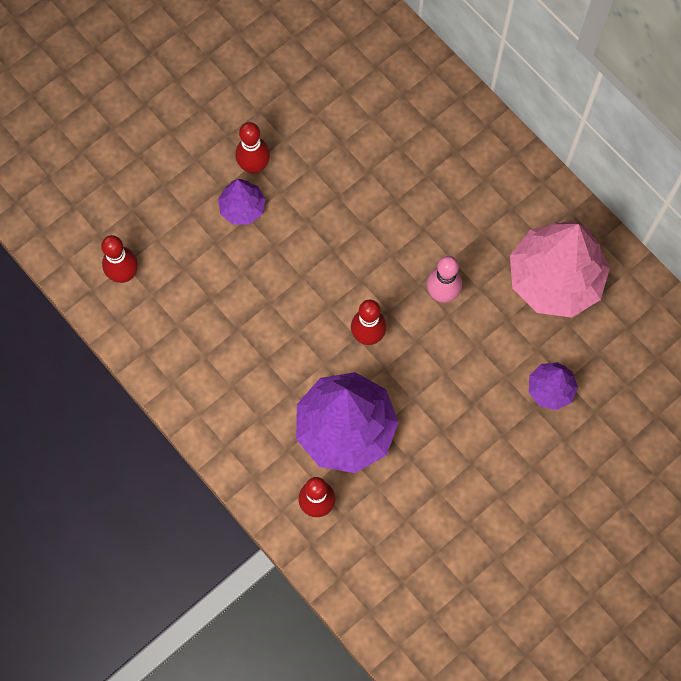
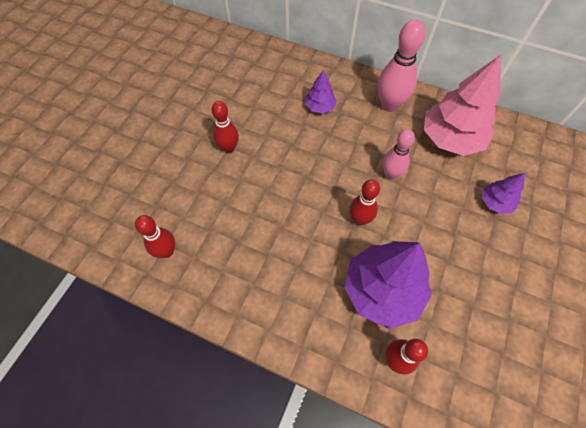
camera: 25 degrees left, 10 degrees down
(242, 208) = (233, 175): purple tree -> purple tree (320, 107)
(503, 192) = (389, 105): none -> pink bowling pin

